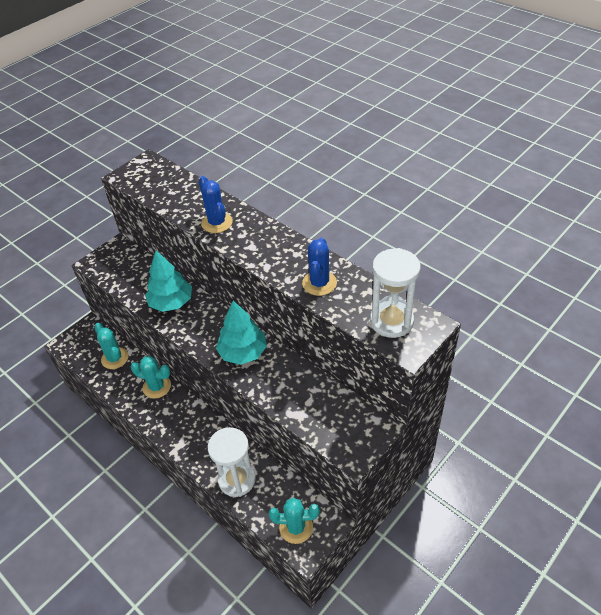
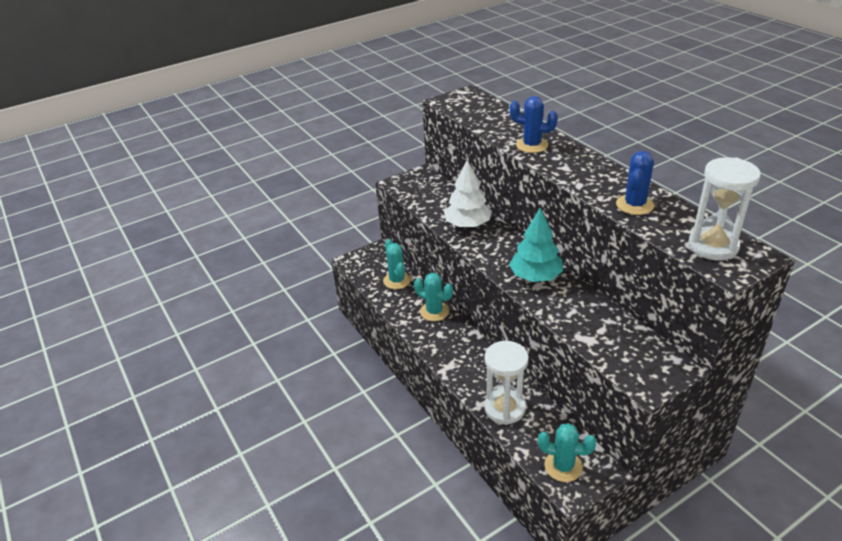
camera: 15 degrees right, 10 degrees down
(171, 302) = (468, 225): turquoise tree -> white tree
(217, 223) = (531, 145): blue cactus -> blue cactus turned 60 degrees counterclockwise

